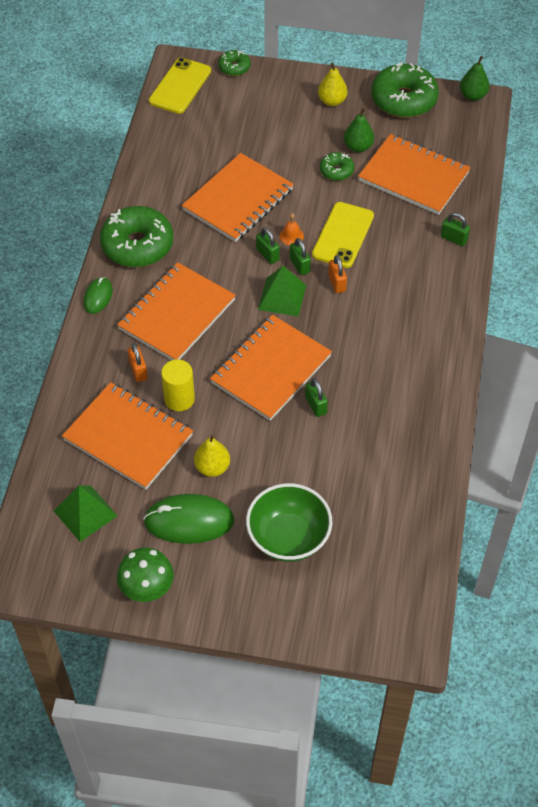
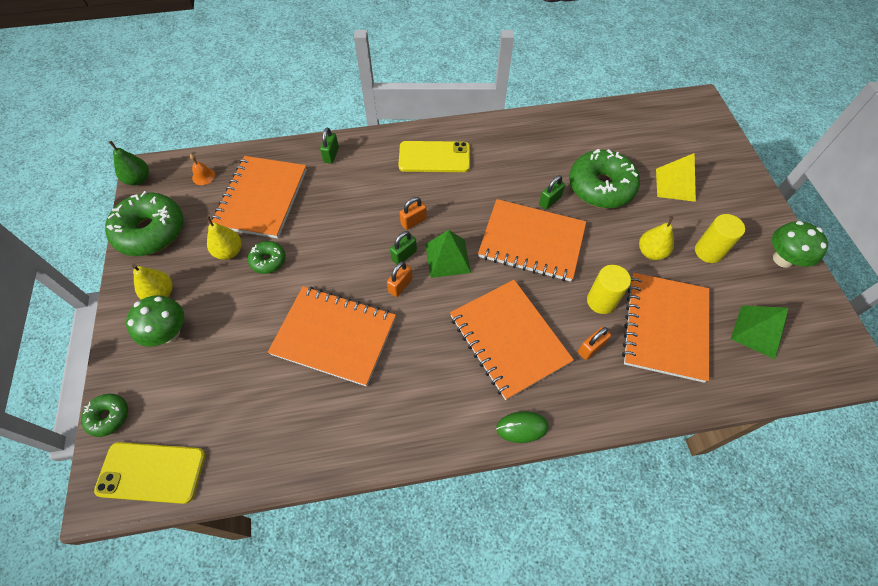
camera: 110 degrees left, 5 degrees up
(137, 245) = (434, 415): green donut -> green donut (601, 187)
(176, 314) = (508, 339): orange notebook -> orange notebook turned 45 degrees clockwise
(189, 521) = (708, 251): green mouse -> yellow cylinder
(267, 254) = (400, 285): green padlock -> orange padlock
(288, 538) = (675, 184): green bowl -> yellow pyramid
(290, 103) = (169, 333): none -> green mushroom
(291, 236) = (369, 273): orange bell -> orange bell (203, 176)
(343, 235) = (354, 232): yellow phone -> yellow phone (434, 157)
(358, 147) = (229, 252): green pear -> yellow pear

